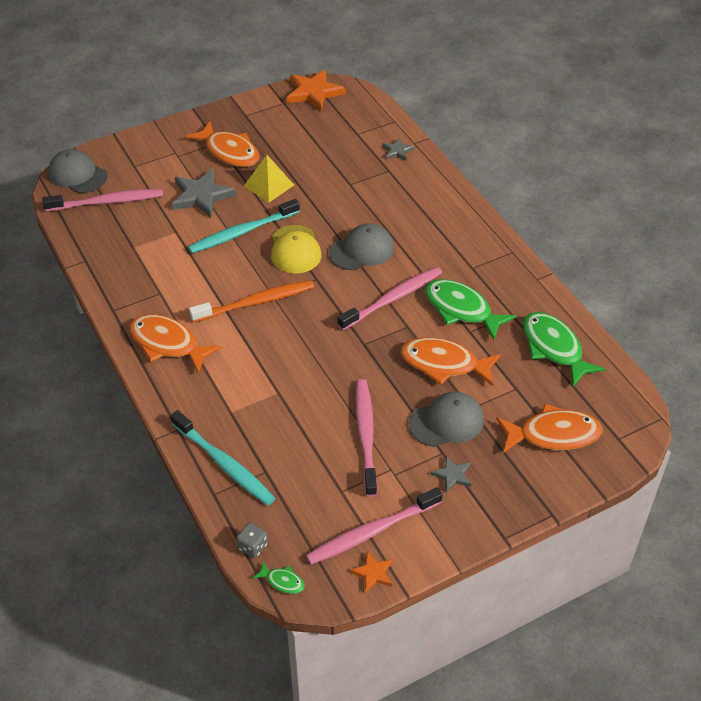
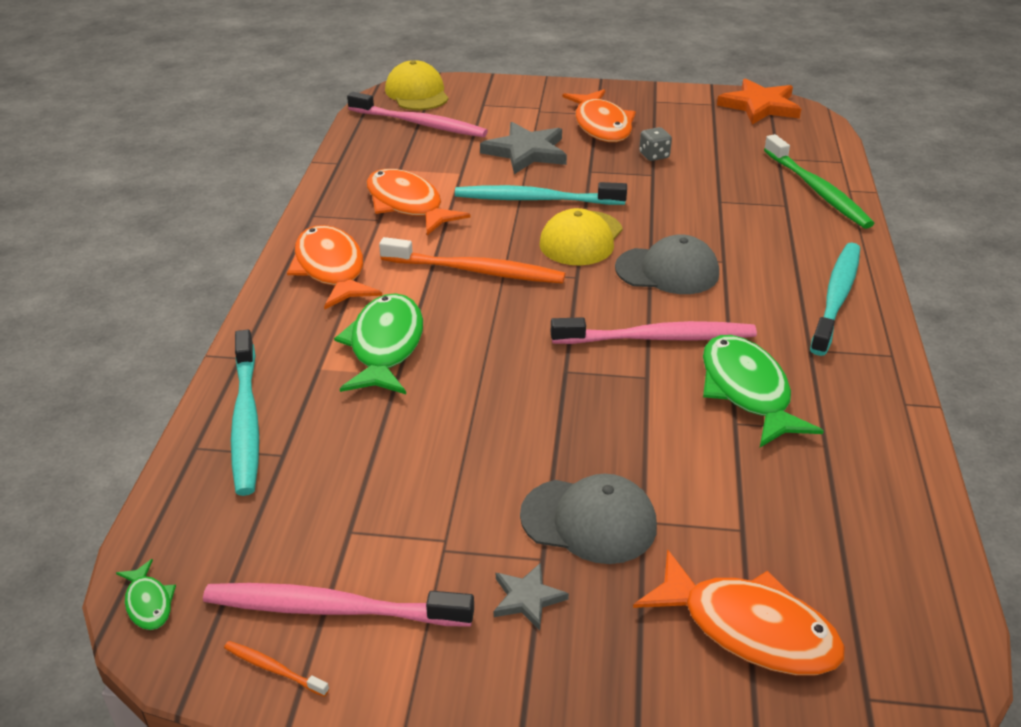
camera: 35 degrees right, 10 degrees down
(77, 175) = (417, 93): grey cap -> yellow cap
(253, 546) = (165, 536): grey dice -> grey dice (654, 155)
(269, 185) = (615, 169): yellow pyramid -> none
(366, 434) = (457, 478): pink toothbrush -> none
(373, 573) = (273, 668): orange star -> orange toothbrush
(397, 151) = (817, 190): grey star -> green toothbrush
(444, 364) = (657, 445): orange fish -> orange fish (407, 205)
(461, 226) = (836, 297): none -> turquoise toothbrush
(554, 348) = (857, 505): green fish -> green fish (385, 346)

